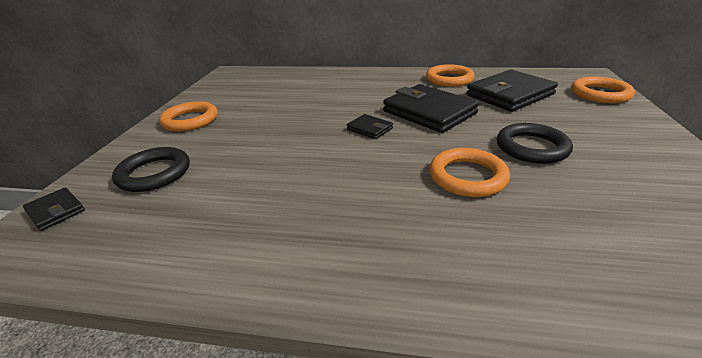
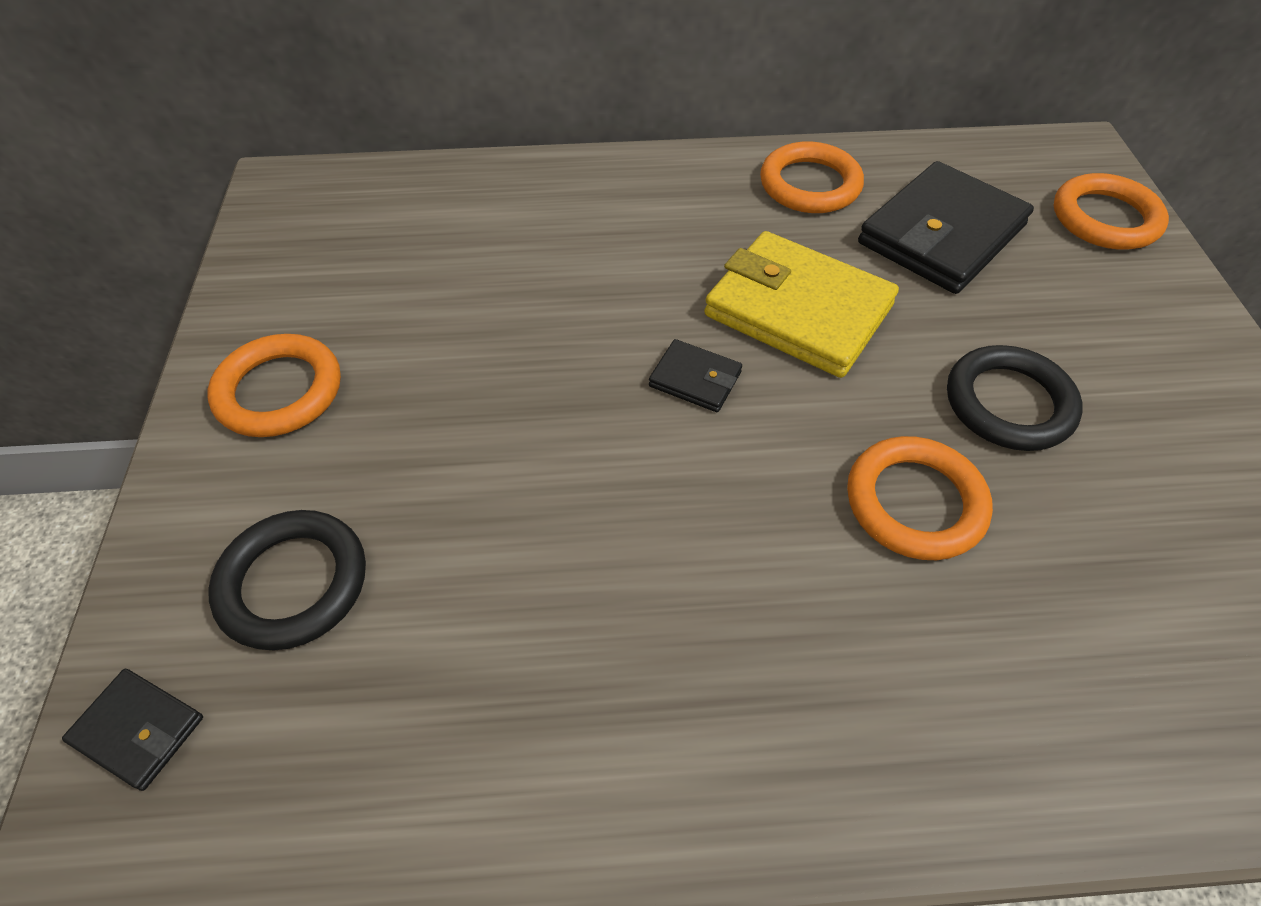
camera: 15 degrees left, 20 degrees up
(429, 112) = (798, 310): black wallet -> yellow wallet

